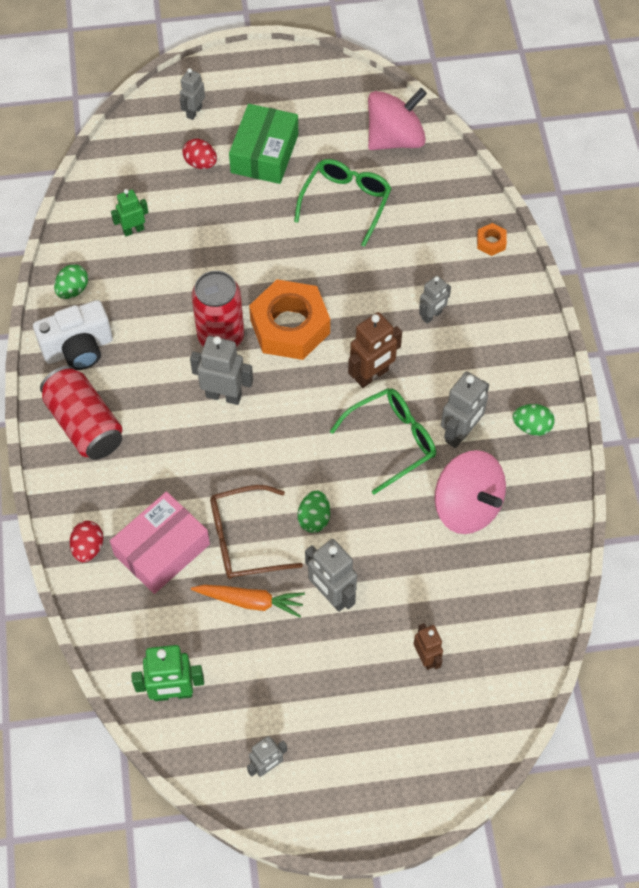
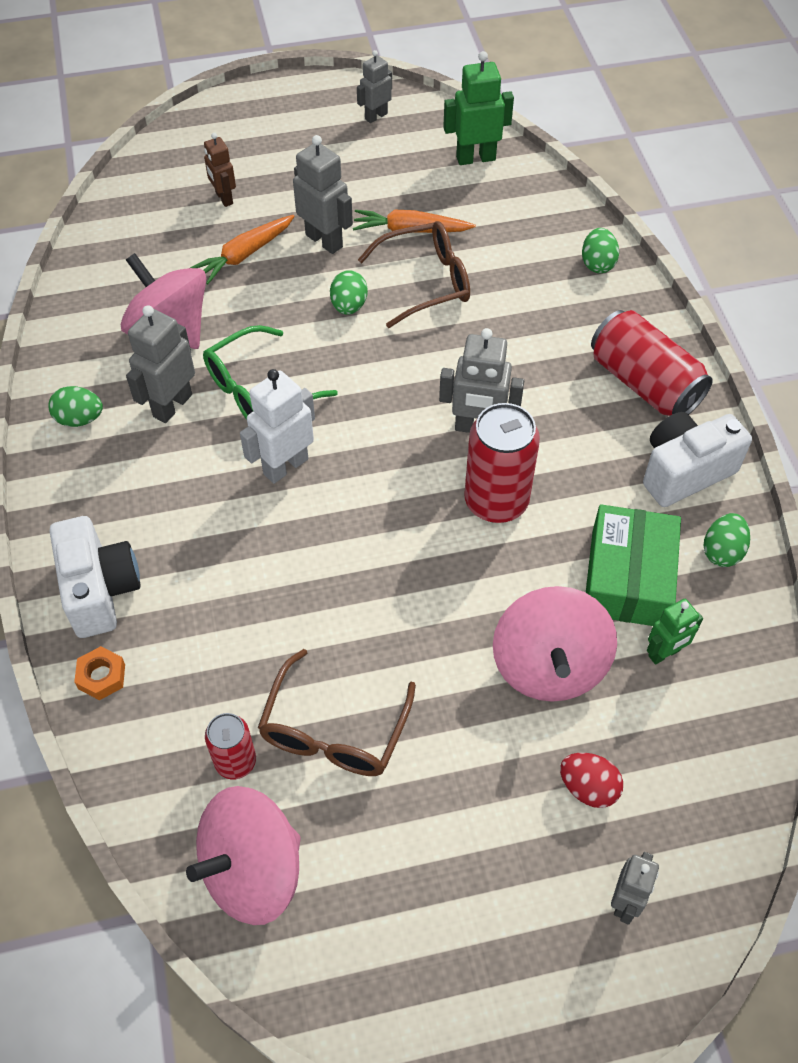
camera: 175 degrees right, 5 degrees down
(88, 548) = (597, 264): red egg -> green egg
(162, 549) = (515, 267): pink box -> none
(208, 228) = (549, 665): none -> pink spinning top
(264, 153) = (482, 818): green box -> green box (628, 578)
(290, 326) = (402, 522): orange nut -> none
(346, 202) = (334, 731): green glasses -> brown glasses
(372, 375) = (285, 466): brown robot -> white robot
(405, 190) = (235, 761): none -> red can
(405, 584) = (244, 255): none -> orange carrot
(432, 316) = (201, 552): grey robot -> none
(499, 295) = (100, 590): none -> white camera

